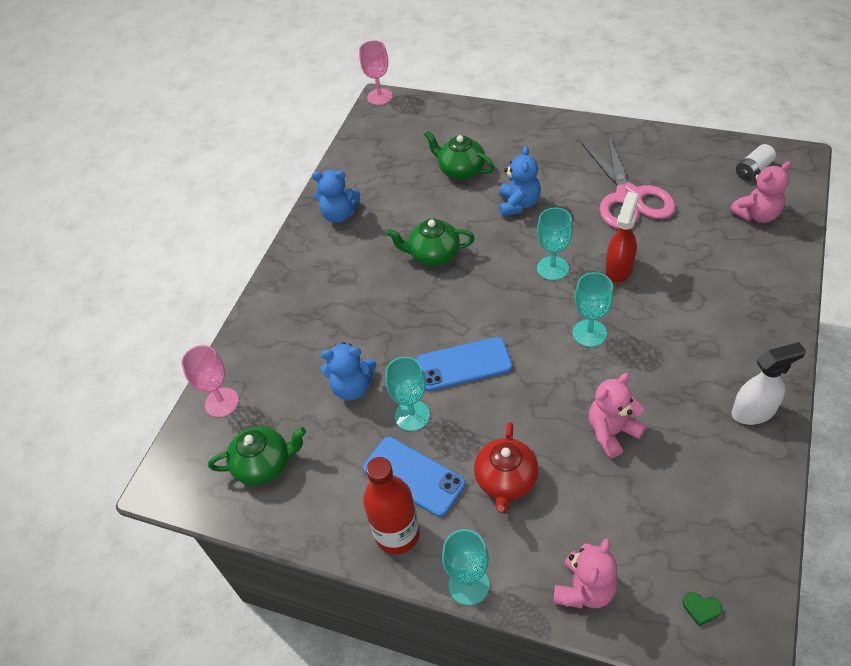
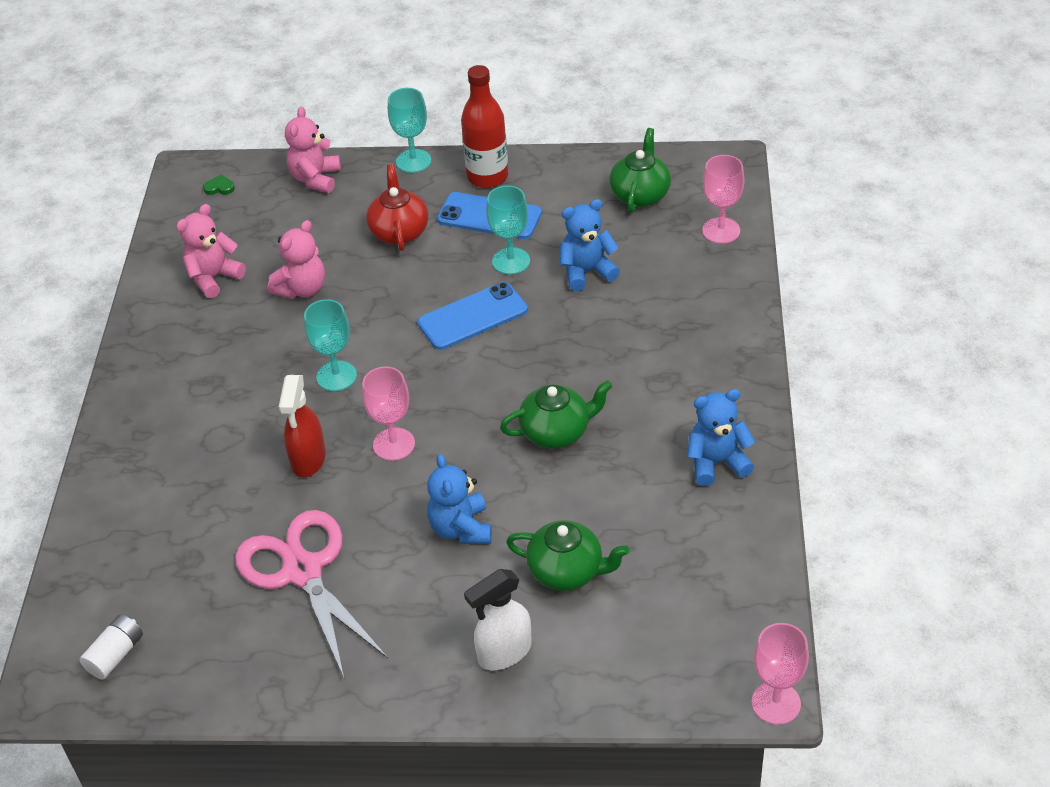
camera: 160 degrees right, 5 degrees down
(264, 465) = (640, 194): green teapot -> green teapot turned 135 degrees clockwise
(552, 268) = (394, 444): turquoise goblet -> pink goblet
(754, 411) = (158, 335): white spray bottle -> white spray bottle (504, 653)
(756, 215) = (121, 575): pink teddy bear -> pink teddy bear (213, 278)

